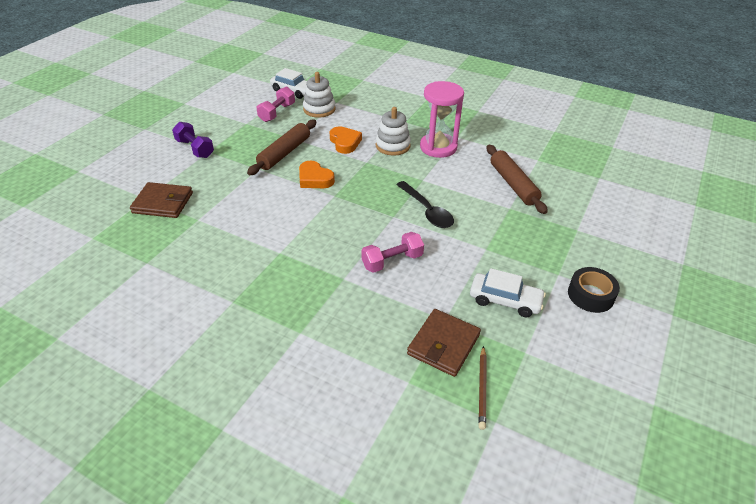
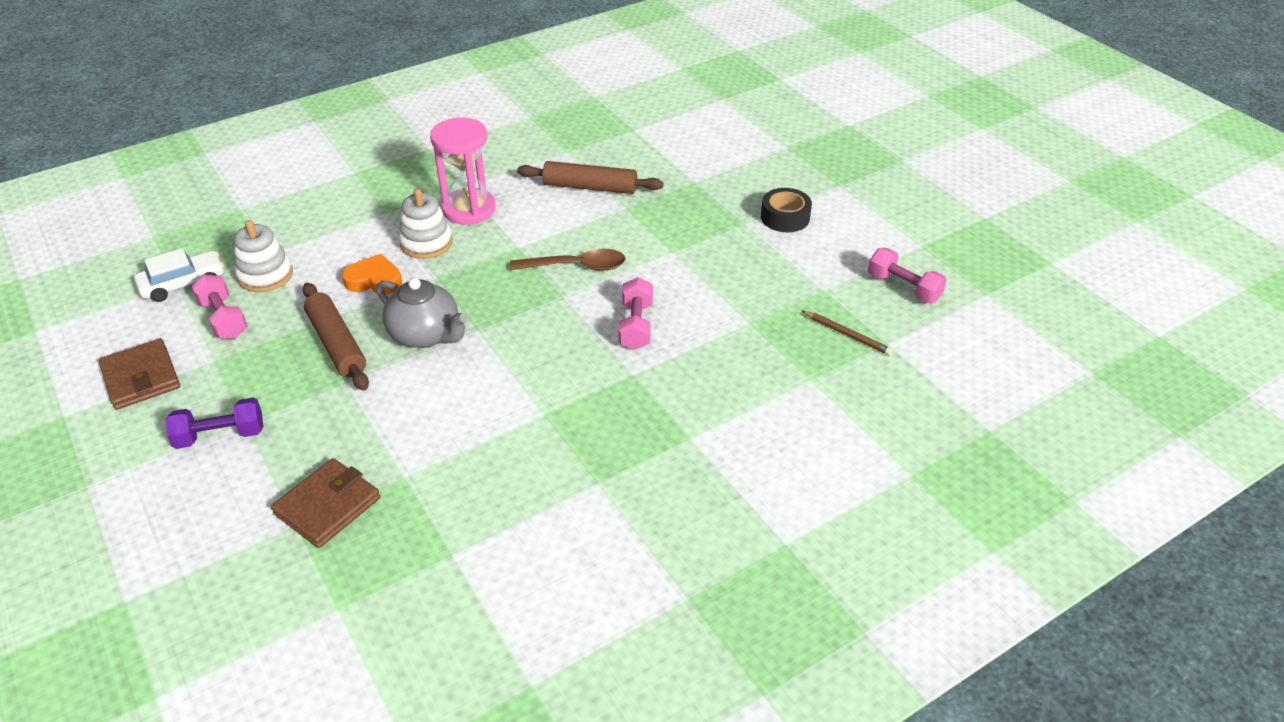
camera: 60 degrees left, 0 degrees up
(314, 179) = (426, 335): orange heart -> grey teapot
(427, 211) = (576, 266): black spoon -> brown spoon
(443, 344) = (780, 337): brown wallet -> brown wallet (141, 377)
(505, 300) = (753, 272): white car -> none
(580, 410) = (903, 288): none -> pink dumbbell

